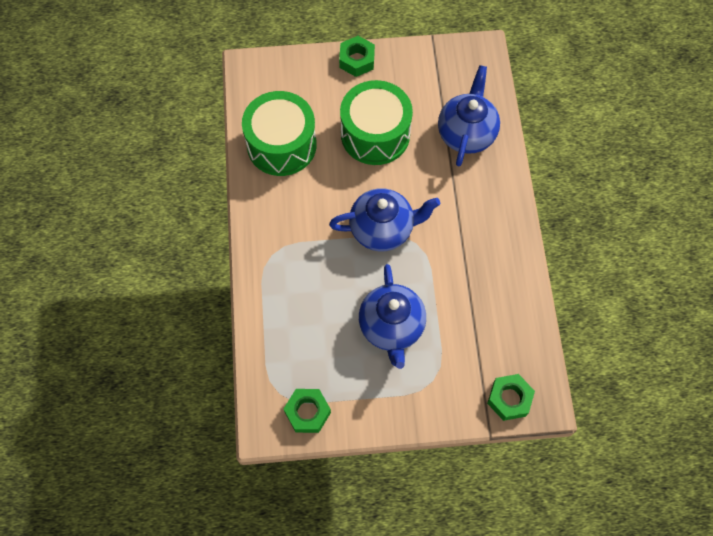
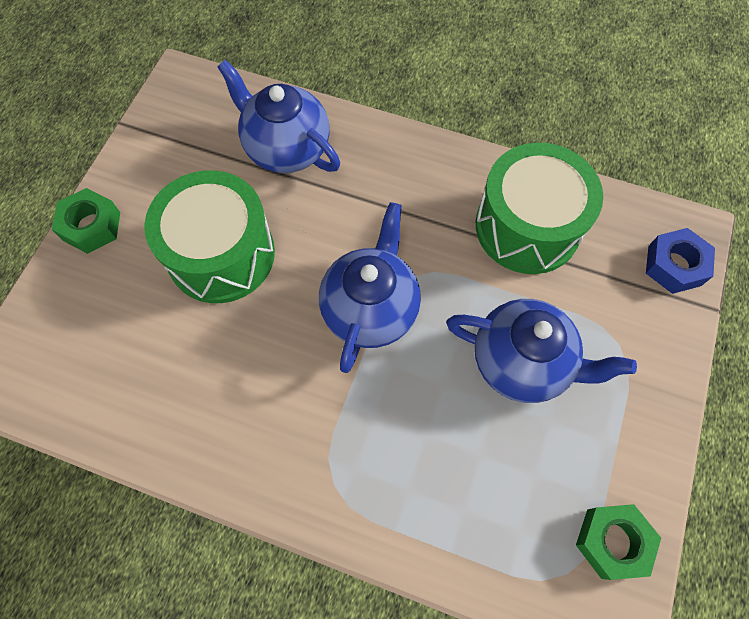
camera: 65 degrees left, 0 degrees up
(281, 145) = (159, 388): green drum -> green drum (527, 227)
(509, 399) = (674, 265): green nut -> blue nut

